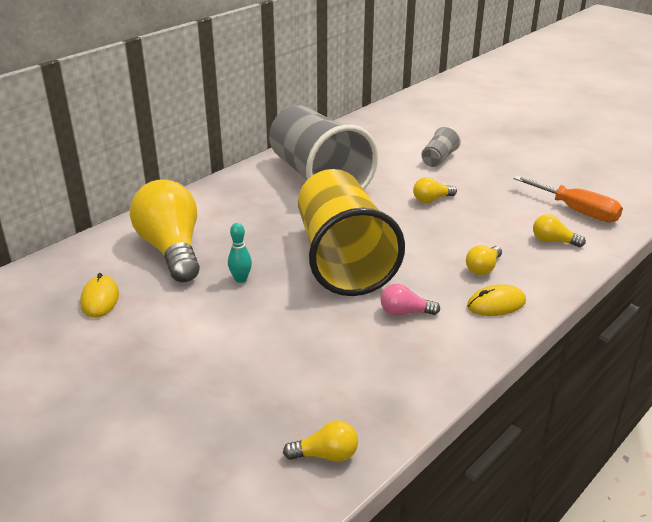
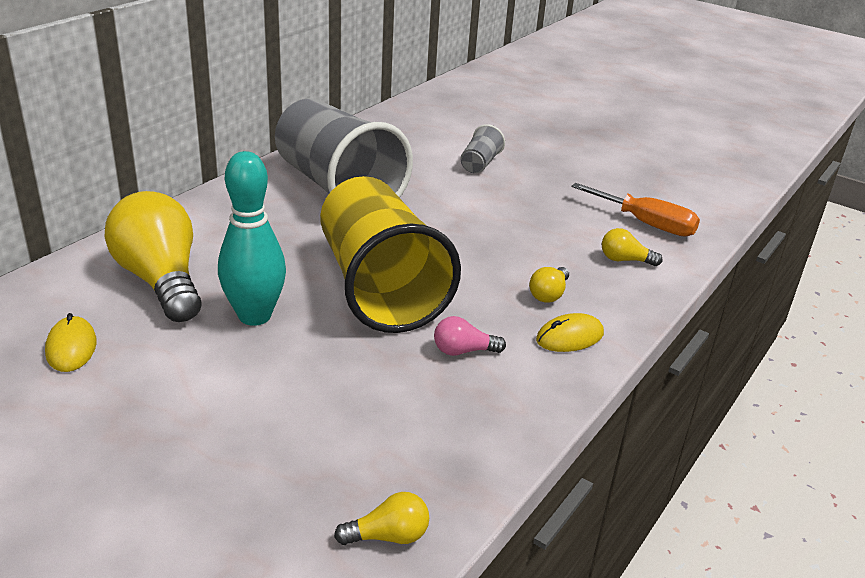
camera: 10 degrees left, 0 degrees up
(241, 279) = (254, 316): turquoise bowling pin -> turquoise bowling pin, size x2.18
(431, 200) = (478, 213): yellow light bulb -> none

